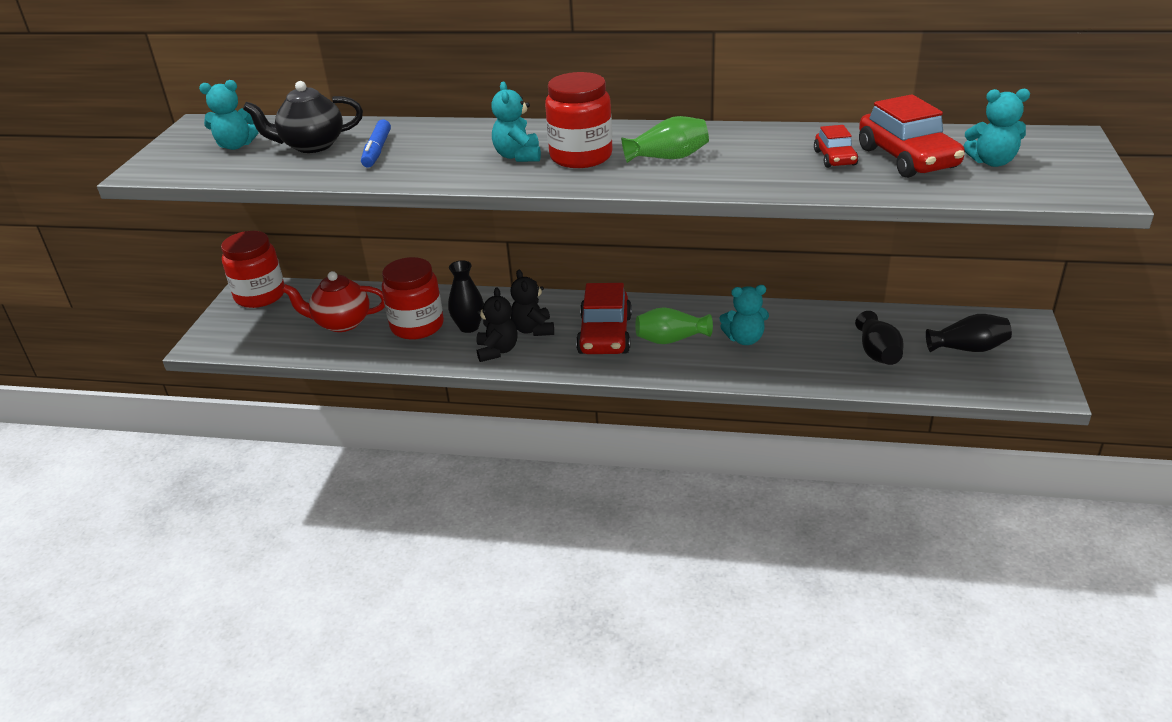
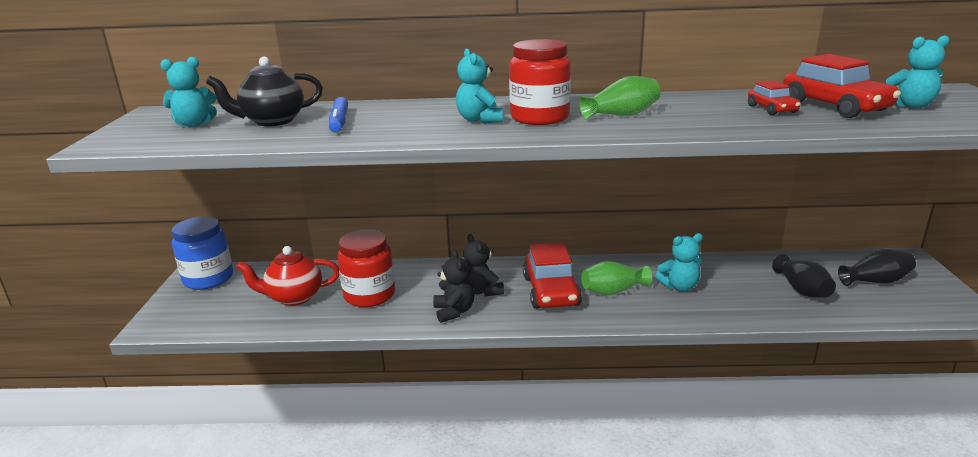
camera: 10 degrees left, 10 degrees down
(260, 296) = (208, 279): red jar -> blue jar
(469, 327) = (420, 293): black vase -> none

